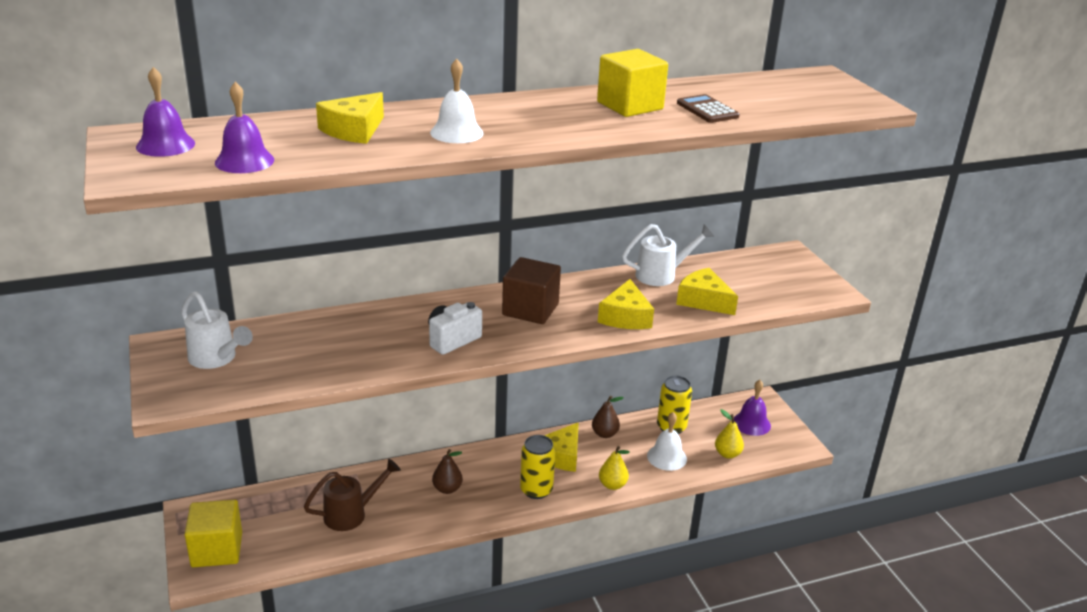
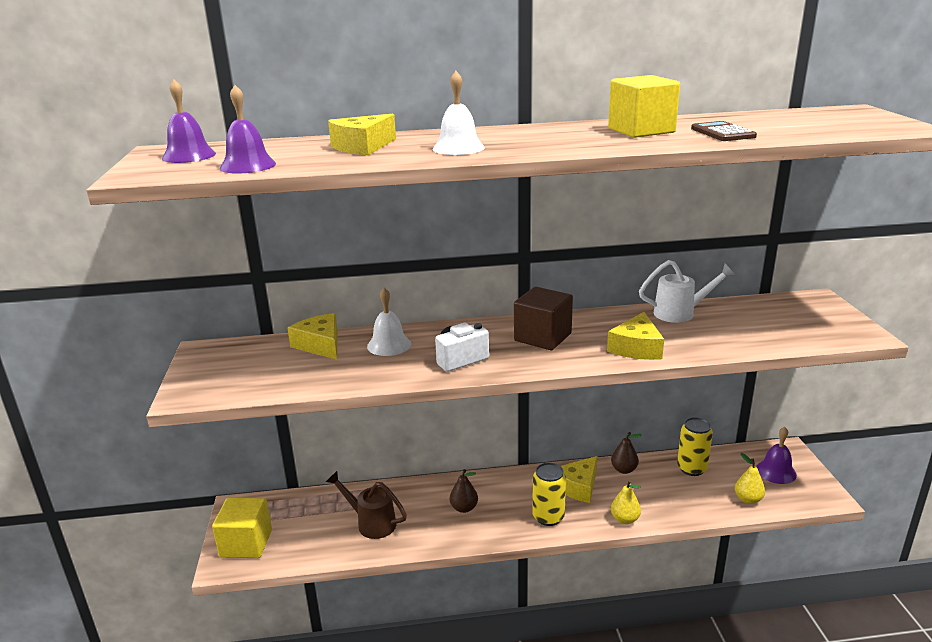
camera: 15 degrees right, 5 degrees down
(216, 359) = (243, 364): white watering can -> none
(351, 514) = (371, 523): brown watering can -> brown watering can turned 135 degrees counterclockwise
(666, 457) = (684, 497): white bell -> white bell (389, 345)
(703, 300) = (720, 337): yellow cheese -> yellow cheese (320, 345)

